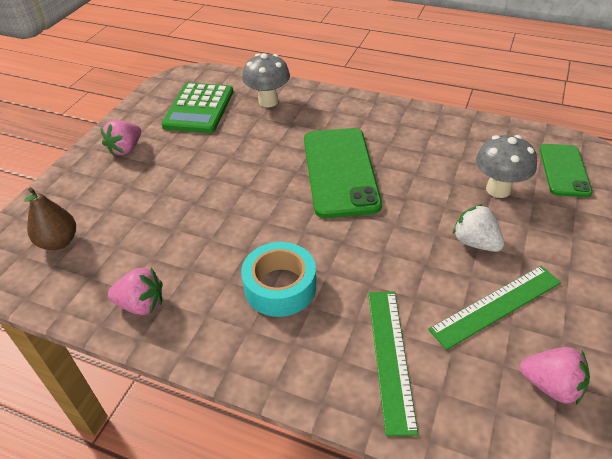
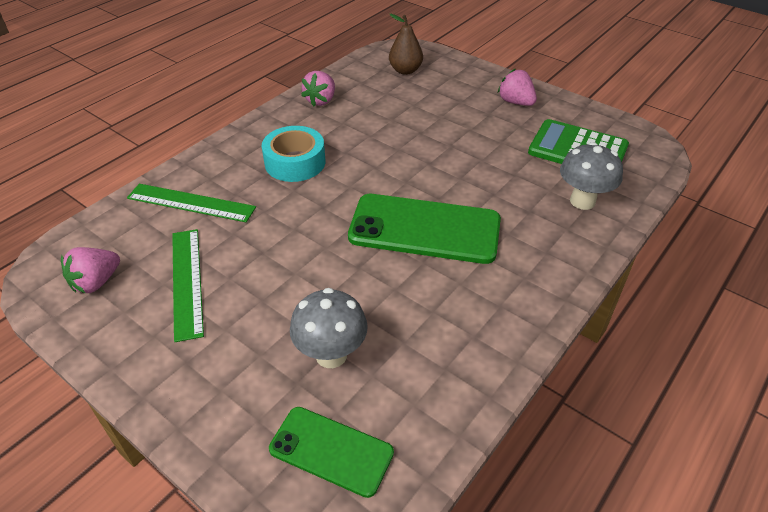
camera: 105 degrees right, 0 degrees up
(475, 242) = (265, 298): white strawberry -> none

